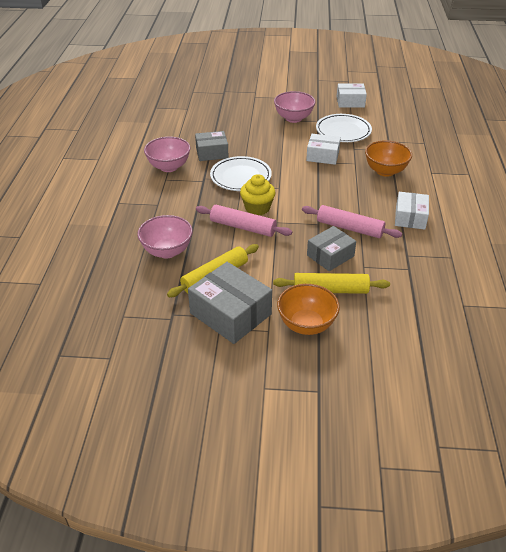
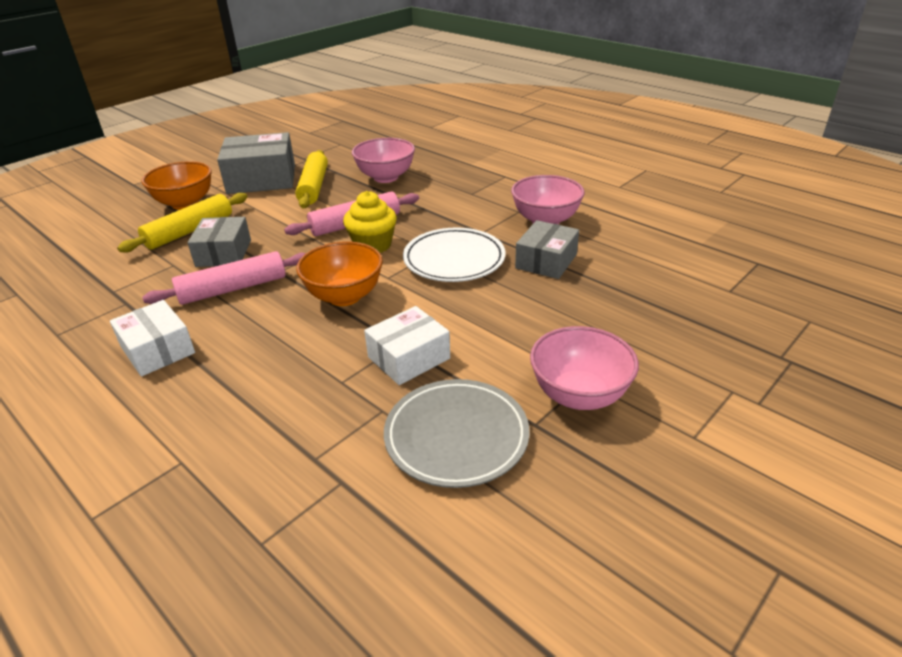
camera: 130 degrees right, 5 degrees down
(343, 131) = (456, 436): white plate -> grey plate
(350, 102) = (579, 548): white box -> none
(385, 171) = (272, 402): orange bowl -> orange bowl (344, 296)

